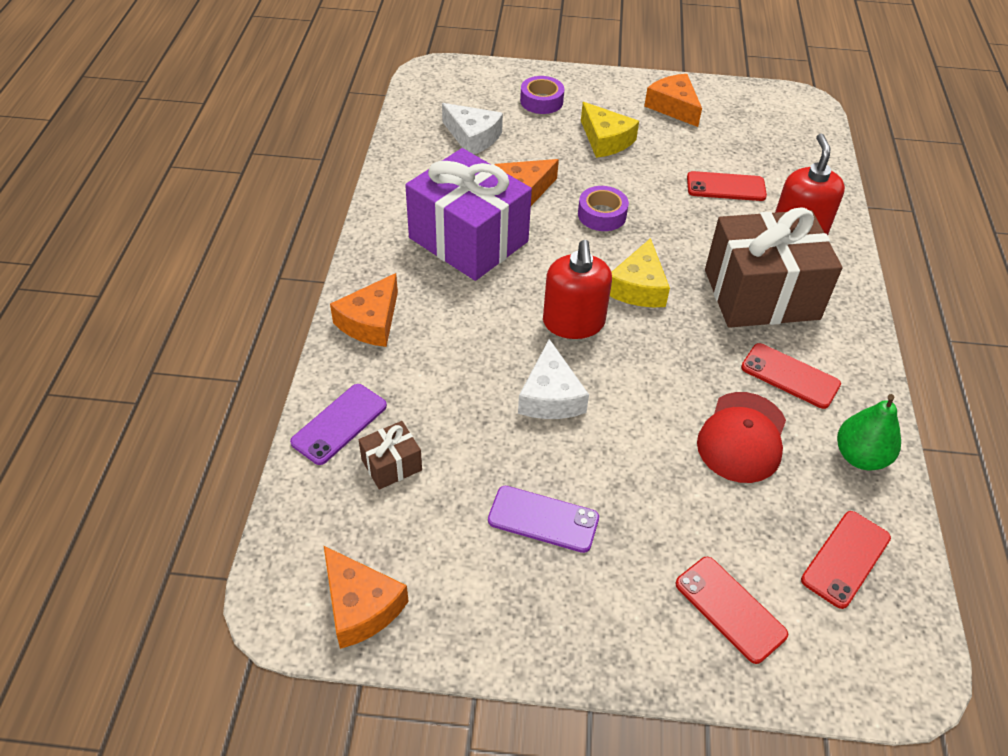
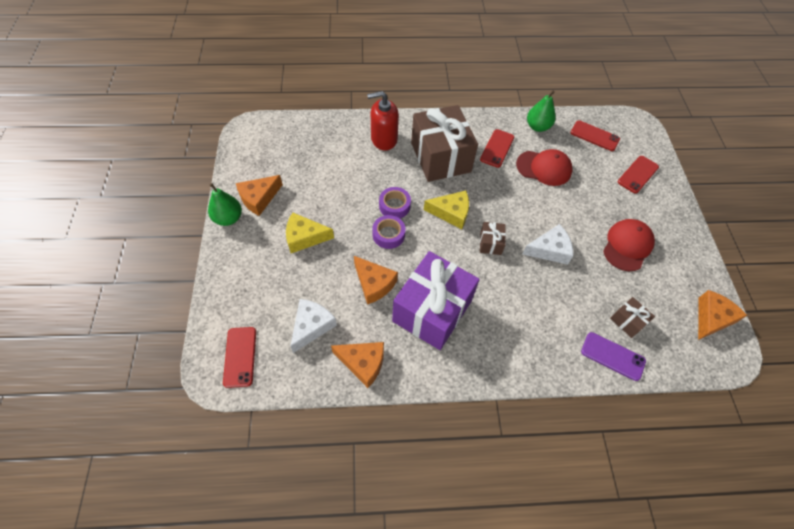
camera: 100 degrees left, 10 degrees up
(371, 322) = (527, 357): orange cheese -> orange cheese (363, 363)
(541, 101) = (257, 283): purple tape -> purple tape (394, 206)
(543, 519) = (627, 246): purple phone -> red cap
(573, 322) = (490, 243): red soap dispenser -> brown gift
(605, 140) = (304, 237): yellow cheese -> yellow cheese turned 135 degrees counterclockwise
(641, 83) = (228, 218): none -> green pear
(726, 187) = (347, 171): red phone -> red phone (240, 356)

